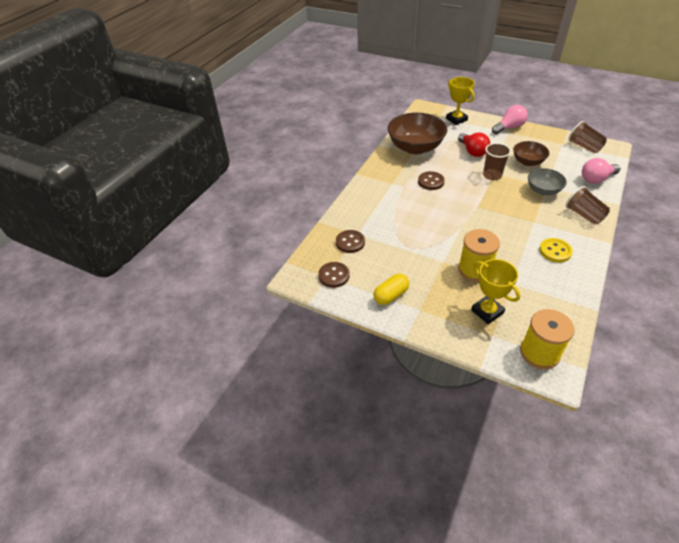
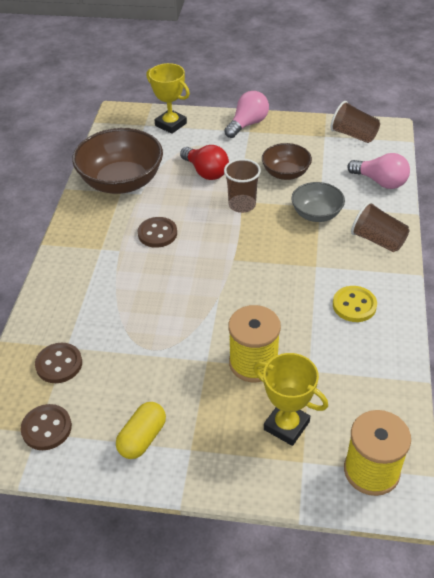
camera: 20 degrees left, 0 degrees up
(596, 179) = (380, 182): pink light bulb -> pink light bulb turned 105 degrees counterclockwise

